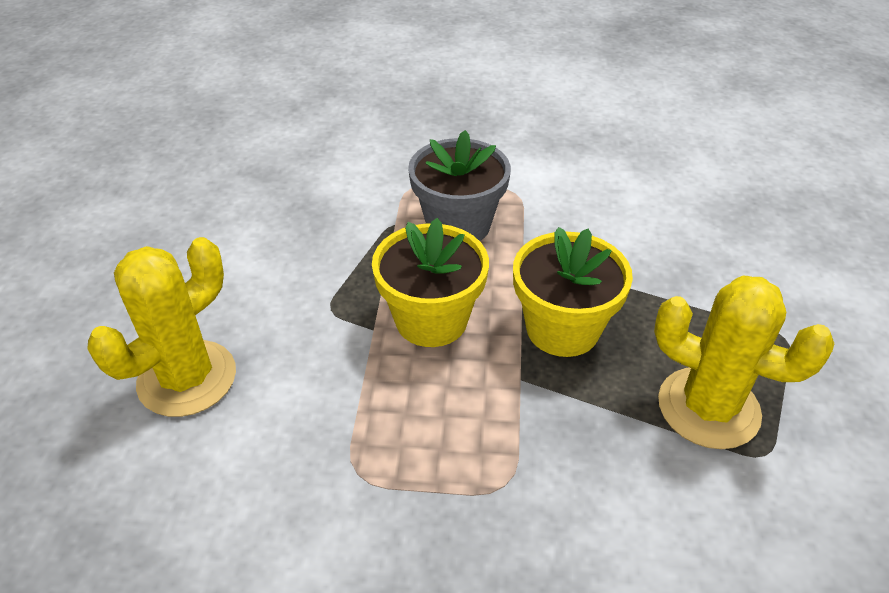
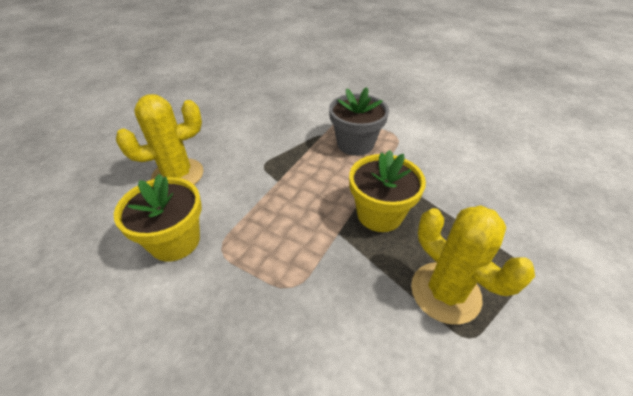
camera: 25 degrees right, 0 degrees up
(431, 320) = (310, 186): yellow flower pot -> yellow flower pot (175, 241)

